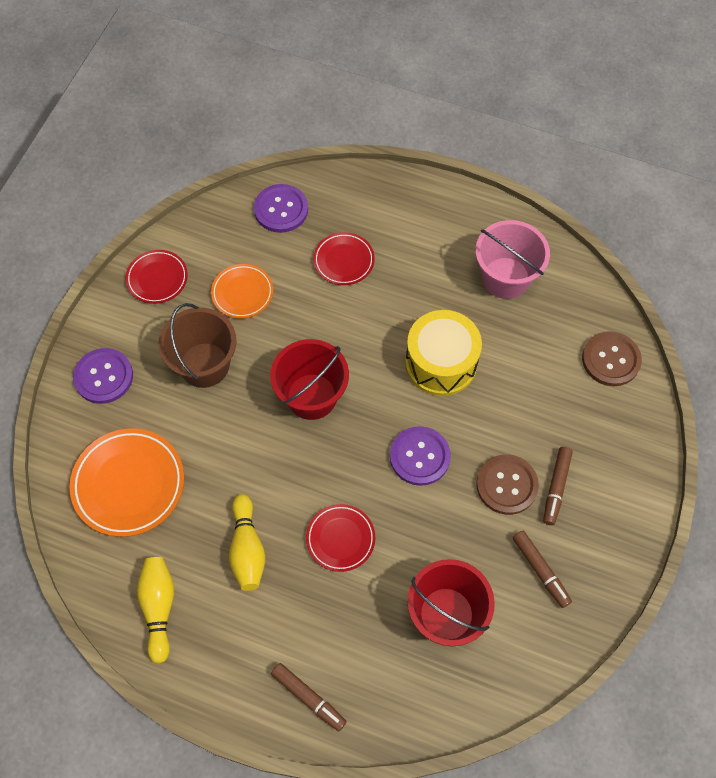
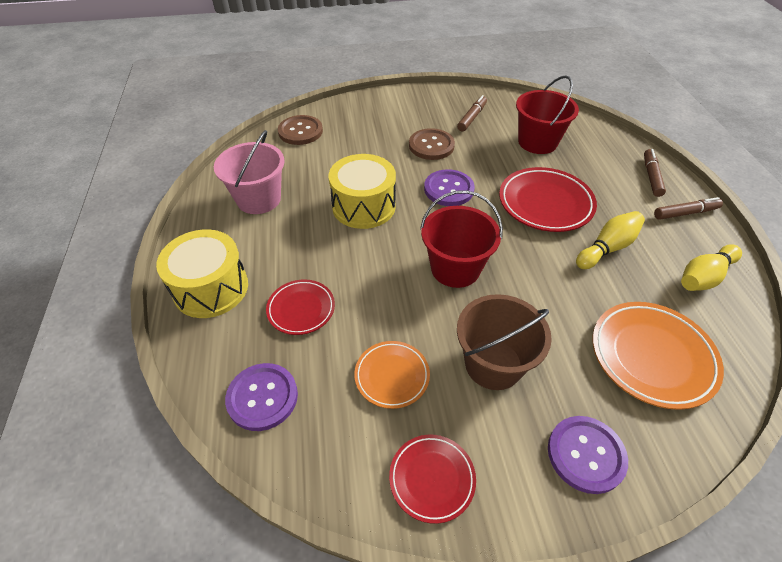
camera: 120 degrees left, 15 degrees down
(340, 539) = (545, 203): red plate -> red plate, size x1.67
(407, 208) = (211, 288): none -> yellow drum
(556, 487) = (414, 127): brown marker -> brown marker (685, 213)

